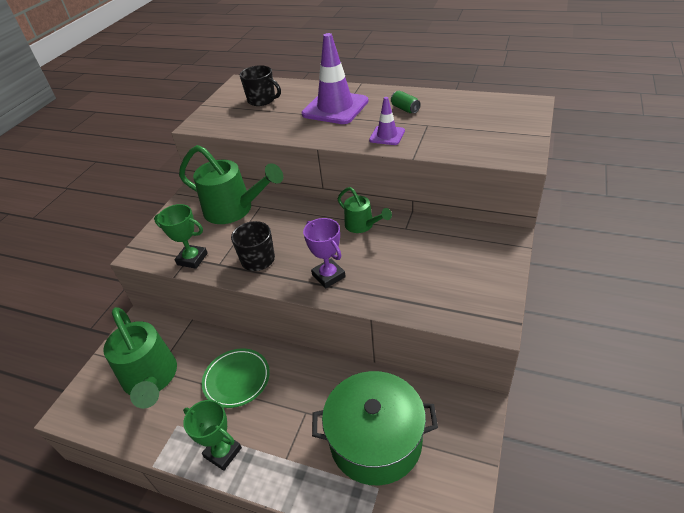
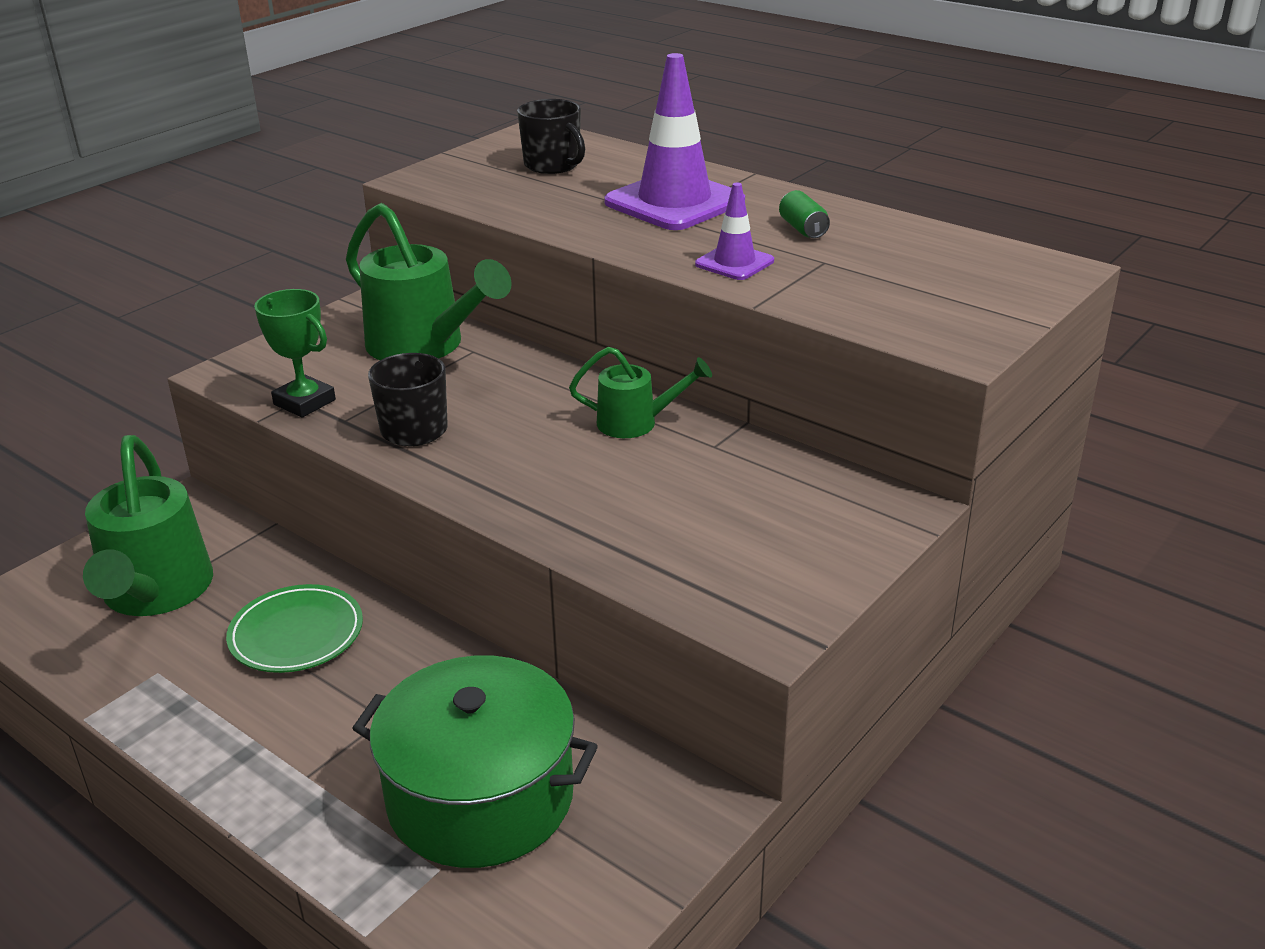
camera: 15 degrees right, 10 degrees down
(223, 452) = (207, 734): green trophy -> none
(328, 276) = (520, 484): purple trophy -> none
(362, 225) = (636, 423): green watering can -> green watering can turned 60 degrees counterclockwise

